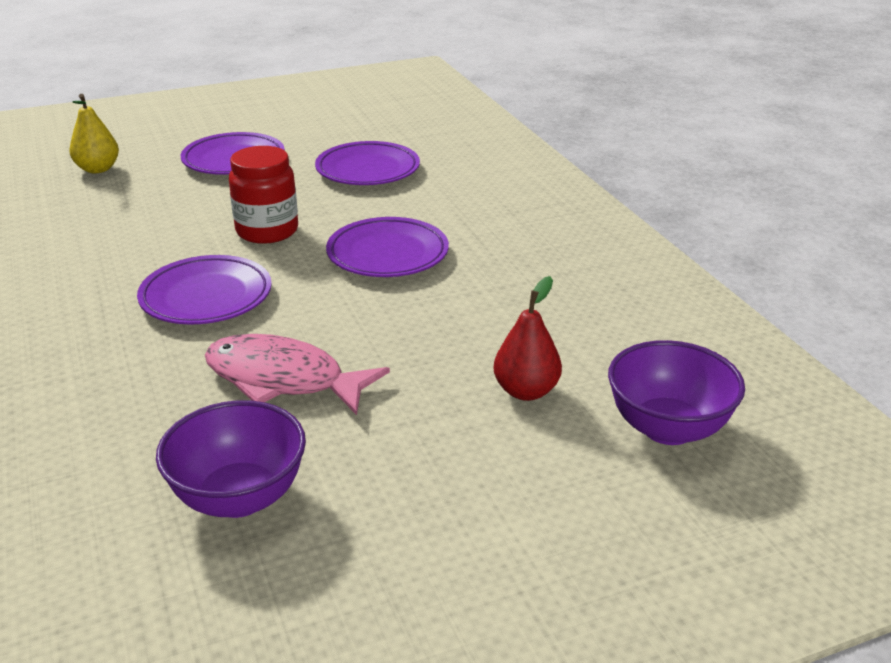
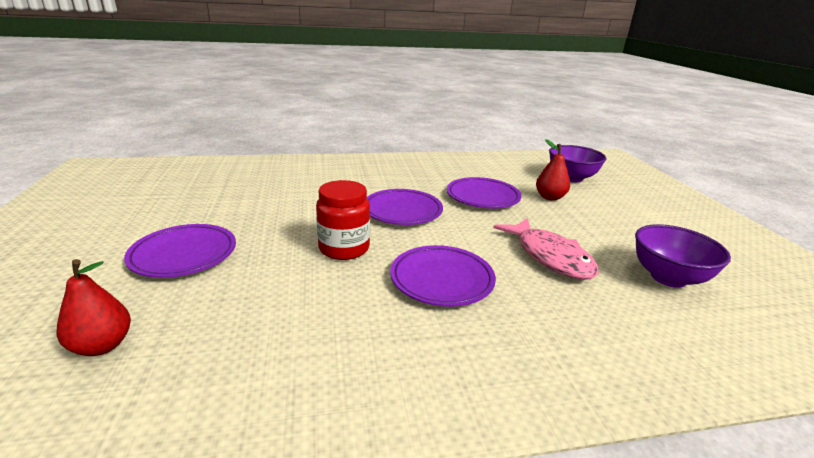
camera: 80 degrees left, 5 degrees down
(98, 169) = (102, 346): yellow pear -> red pear
(283, 379) = (550, 256): pink fish -> pink fish turned 60 degrees counterclockwise
(367, 170) = (267, 203): purple plate -> purple plate (482, 197)

